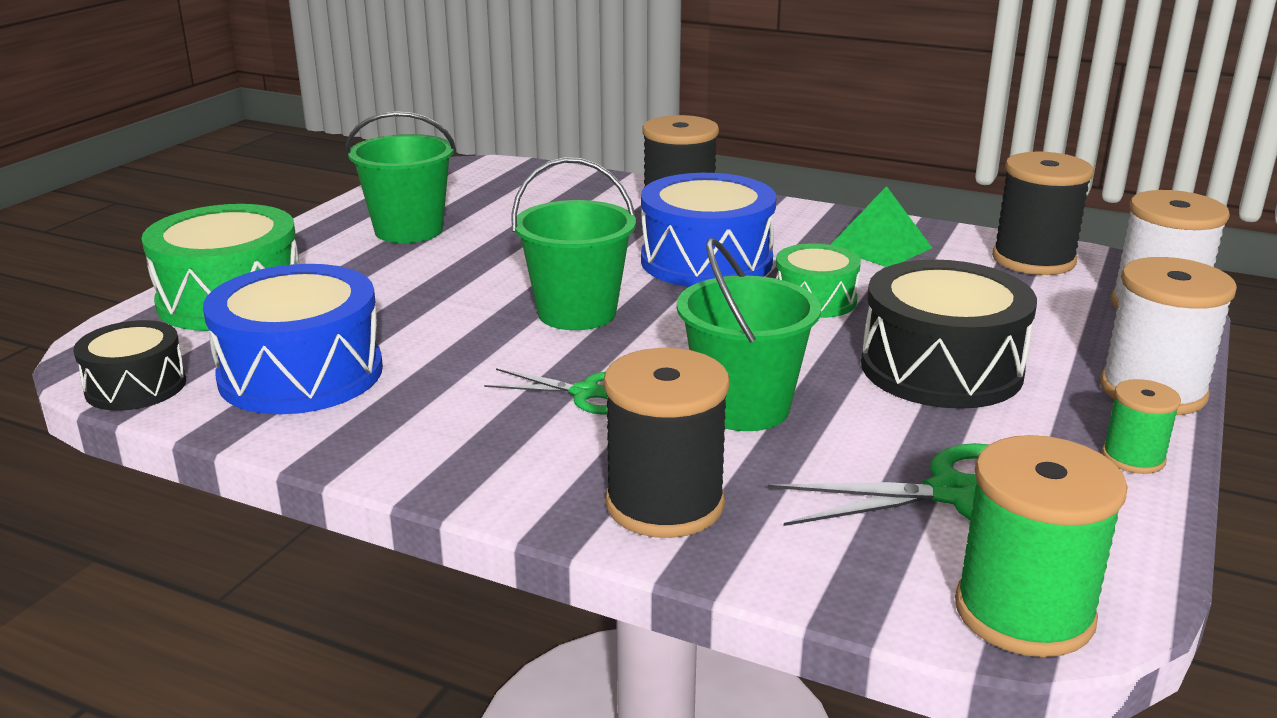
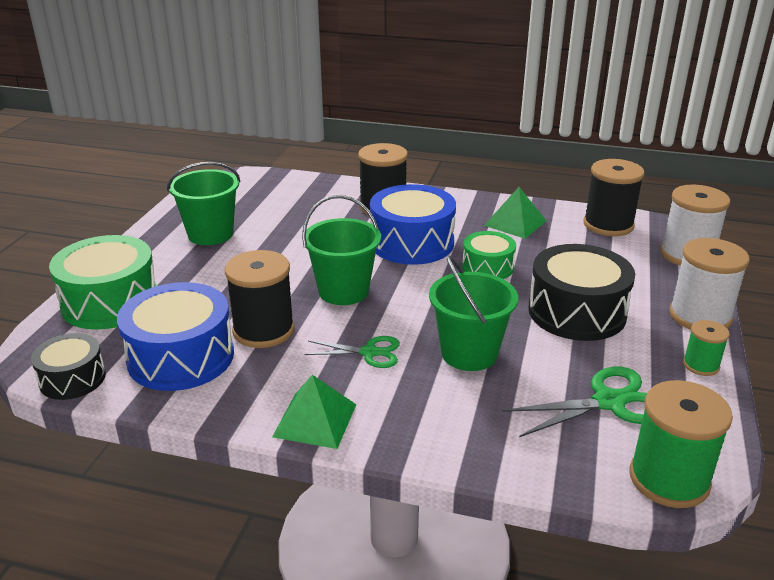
camera: 10 degrees left, 5 degrees up
(466, 471) = (315, 420): none -> green pyramid
(665, 504) = (444, 430): black spool -> black spool (263, 330)

